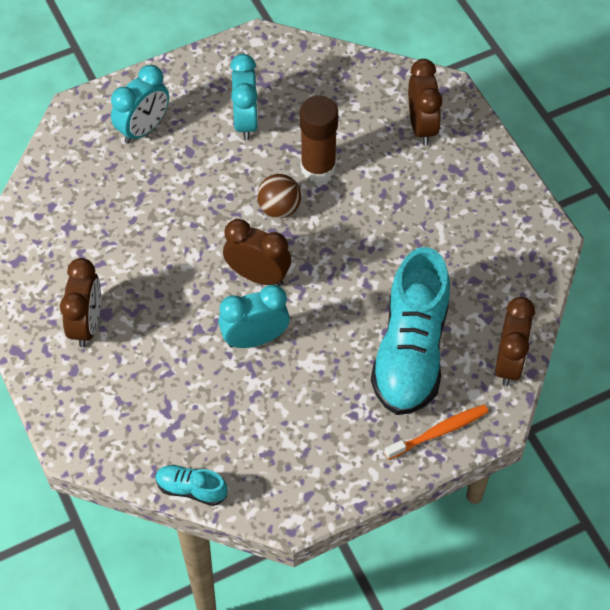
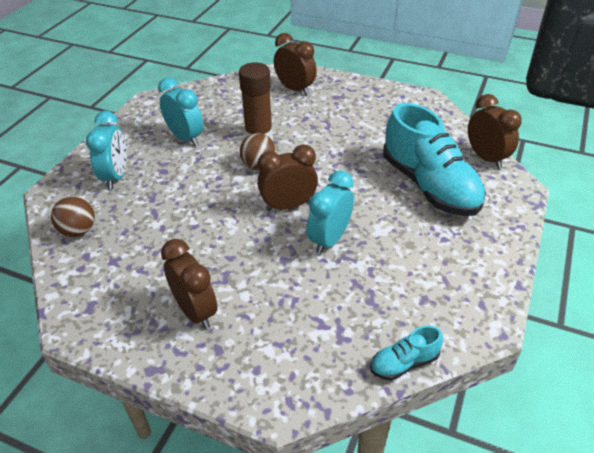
camera: 40 degrees left, 15 degrees down
(65, 173) = (78, 231): none -> brown ball
(439, 432) = (501, 213): orange toothbrush -> none

